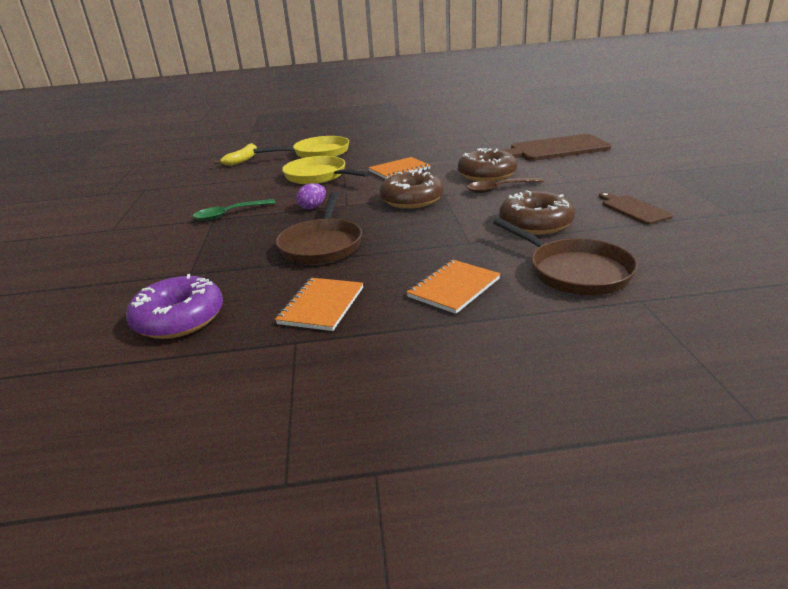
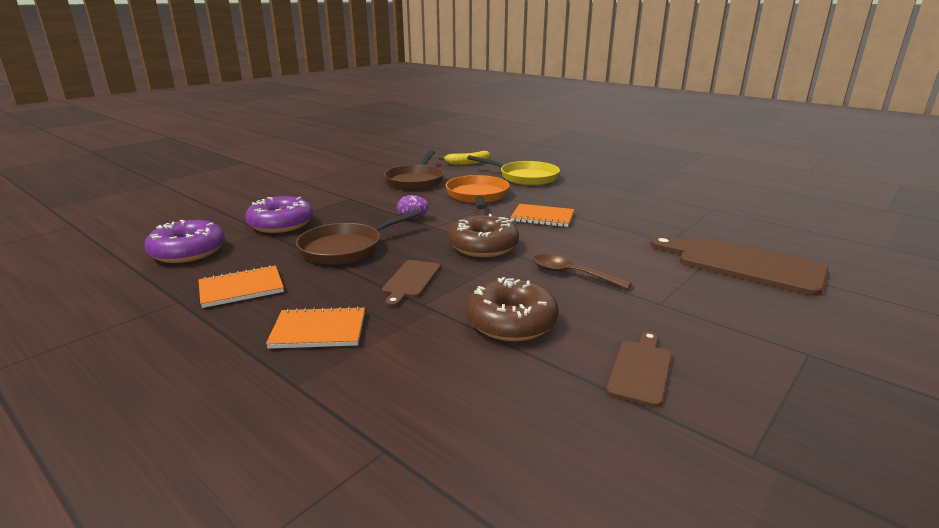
camera: 45 degrees right, 5 degrees down
(207, 260) = (281, 224): none -> purple donut
(229, 214) = (363, 199): green spoon -> none
(318, 176) = (477, 196): yellow pan -> orange pan
(426, 236) = (411, 281): none -> brown cutting board
(487, 174) = (599, 256): brown donut -> none
(574, 271) = (416, 383): brown pan -> brown pan (415, 181)

